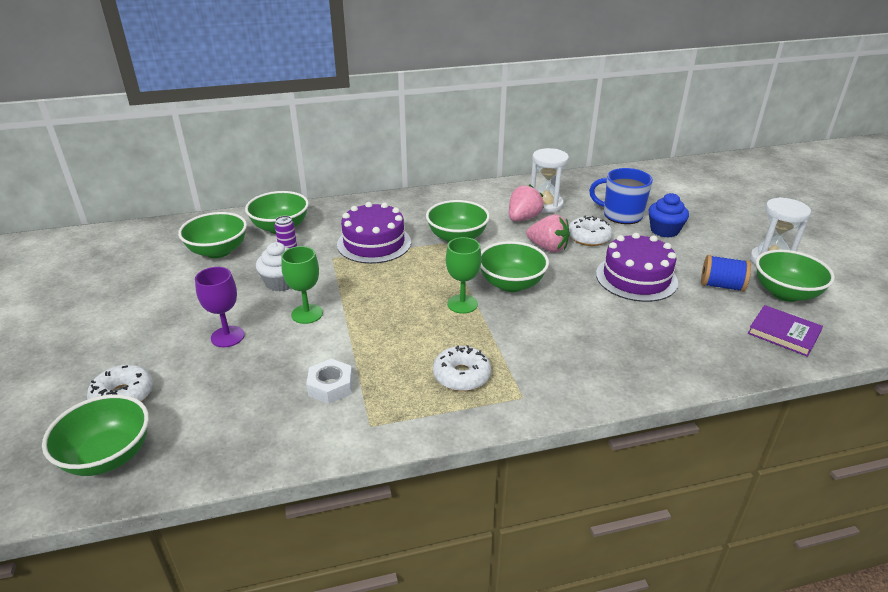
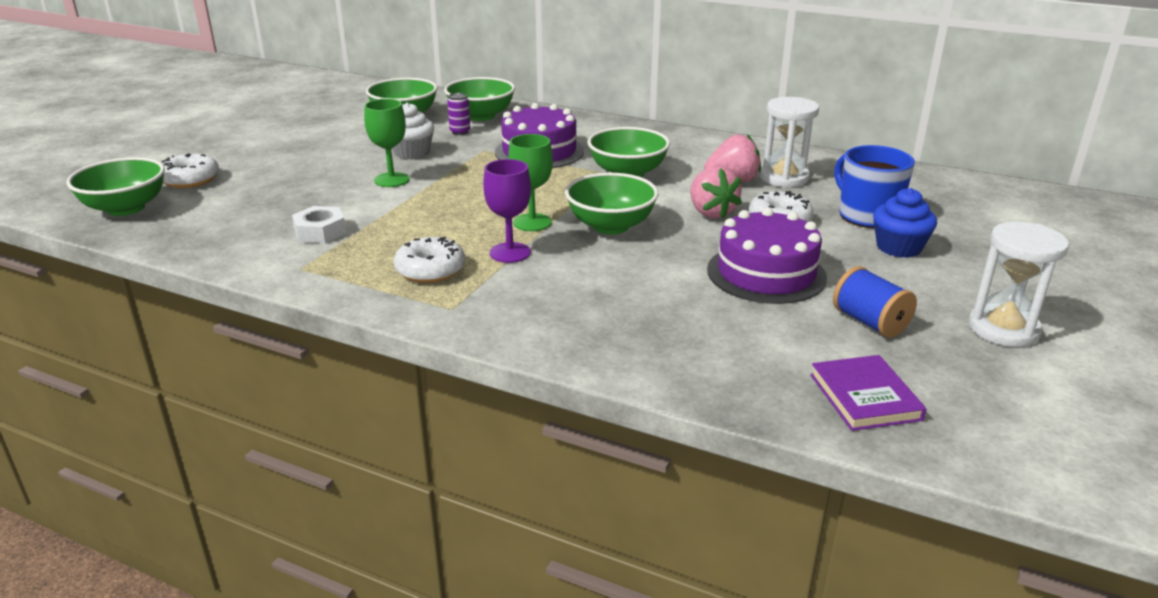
camera: 40 degrees right, 5 degrees down
(227, 336) = (311, 172): purple goblet -> purple goblet (510, 253)
(785, 293) = (956, 366): green bowl -> none

